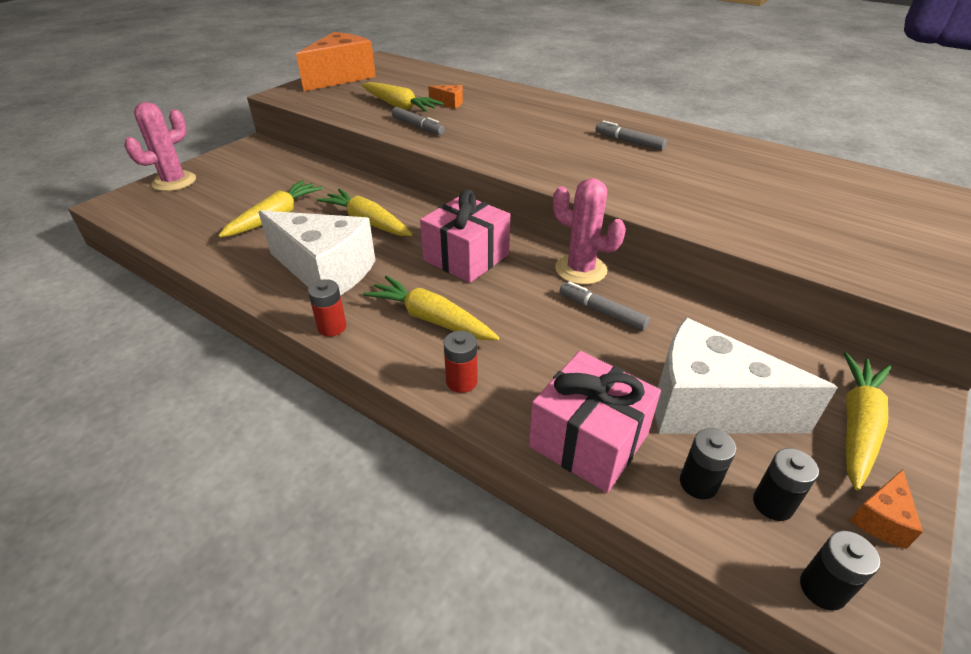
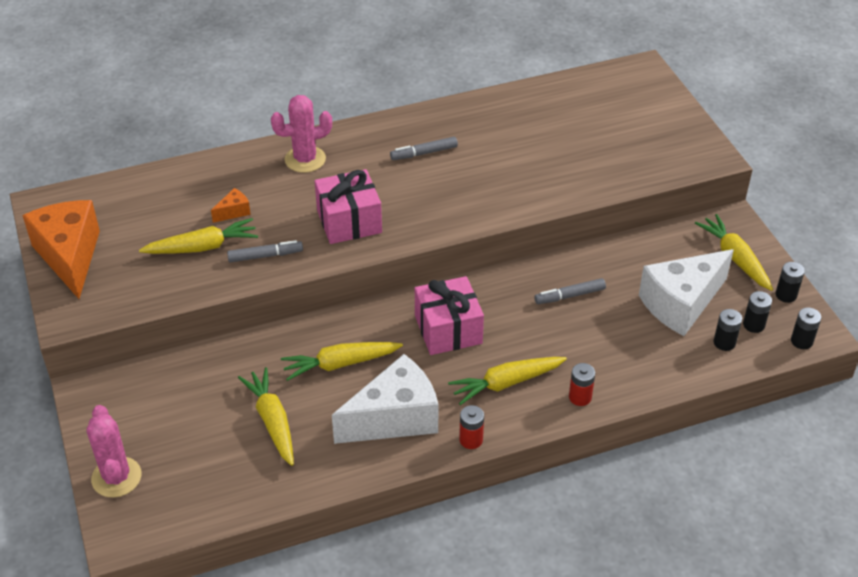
camera: 55 degrees left, 5 degrees up
(580, 269) = (517, 278): pink cactus -> pink cactus (305, 159)
(588, 440) = (667, 367): pink gift -> pink gift (349, 221)
(881, 519) = (786, 295): orange cheese -> black battery

